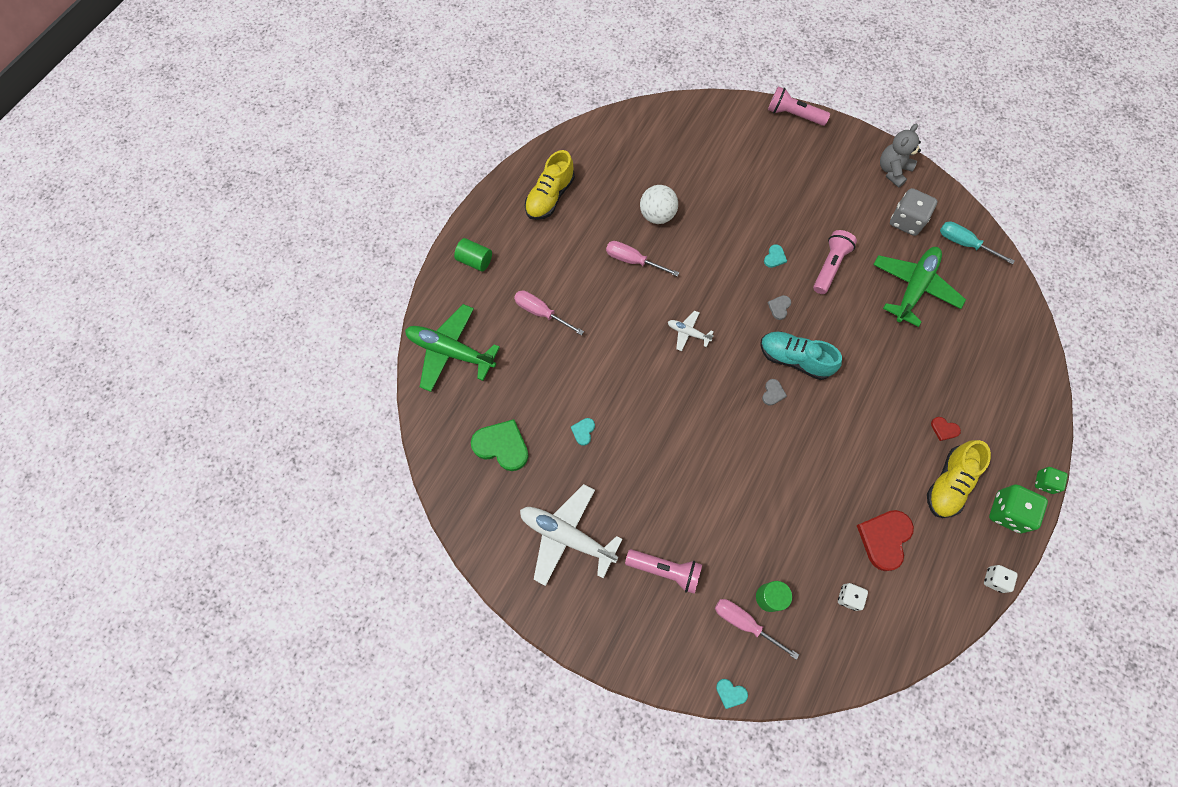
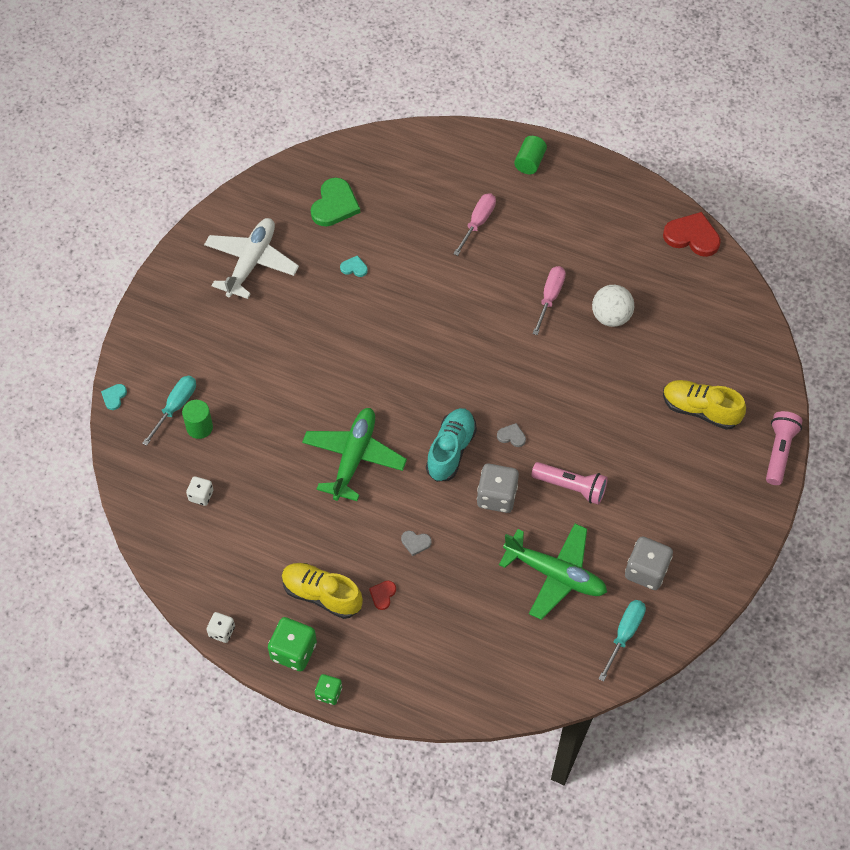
camera: 85 degrees right, 10 degrees down
(450, 351) = (427, 155): green plane -> green plane (354, 458)
(550, 197) = (617, 218): yellow shoe -> yellow shoe (700, 410)
(665, 570) = (223, 342): pink flashlight -> none
(688, 333) = (470, 351): white plane -> none
(744, 623) = (175, 407): pink screwdriver -> turquoise screwdriver
(773, 393) = (409, 430): grey heart -> grey heart (415, 543)
(774, 257) = (574, 431): turquoise heart -> none
(840, 325) = (496, 496): none -> grey dice
(884, 538) = (260, 530): red heart -> red heart (692, 236)
(892, 170) = (717, 559): grey teddy bear -> none

